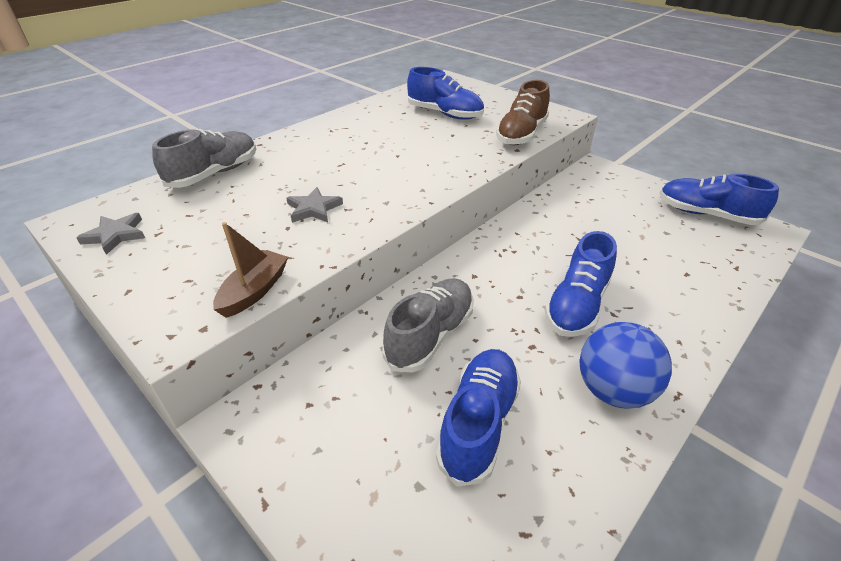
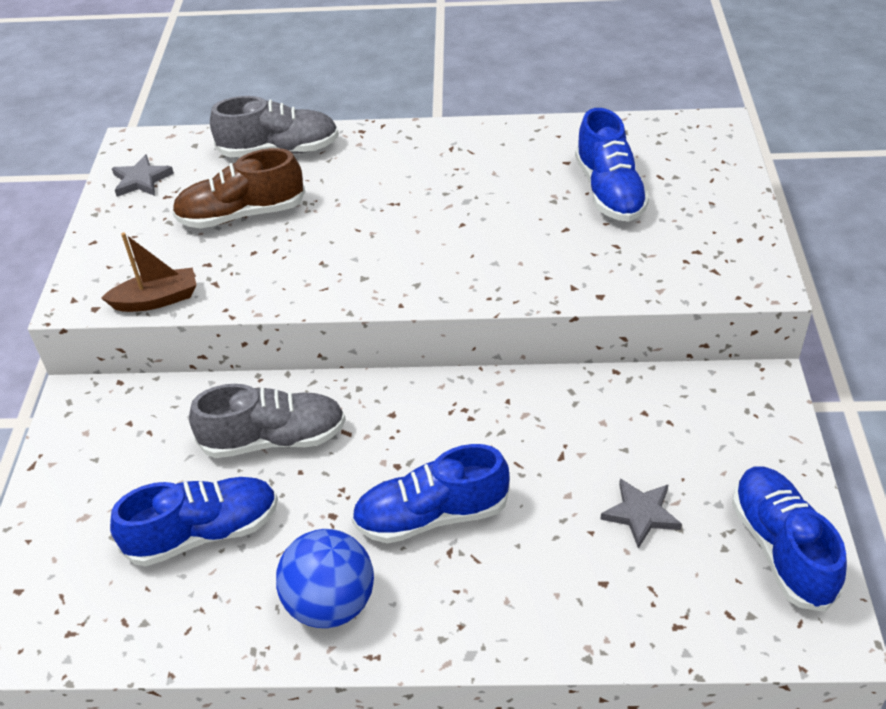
camera: 50 degrees right, 5 degrees up
(313, 209) = (297, 245): grey star -> grey star (641, 514)
(521, 135) = (645, 277): brown shoe -> brown shoe (241, 215)

